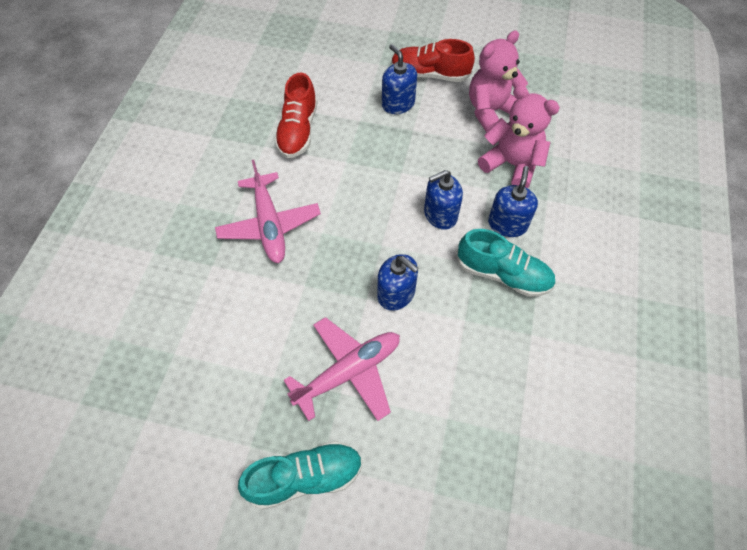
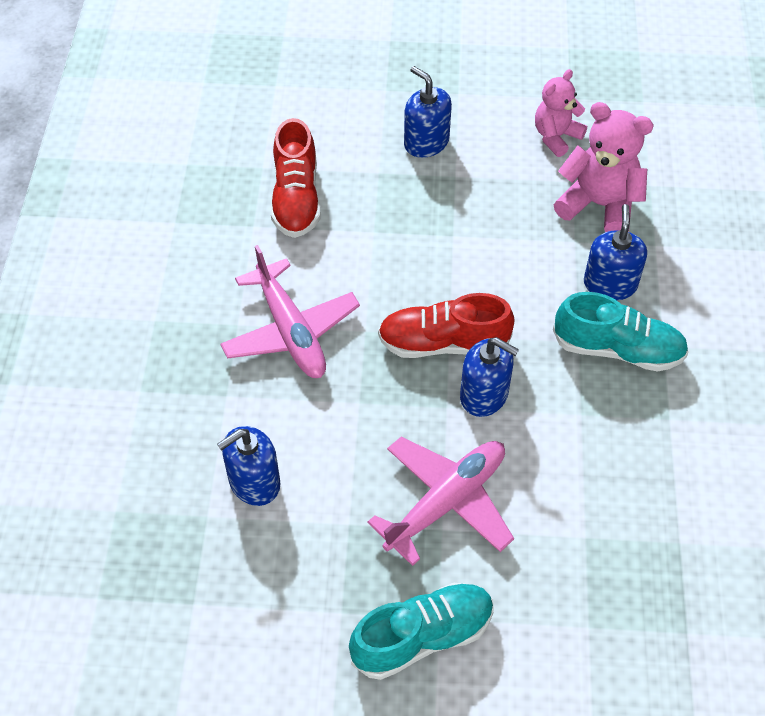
camera: 10 degrees left, 5 degrees down
(430, 74) = (460, 96): red shoe -> red shoe (443, 343)
(440, 215) = (518, 284): blue soap dispenser -> blue soap dispenser (254, 482)
(491, 111) = (556, 137): pink teddy bear -> pink teddy bear, size x0.65

